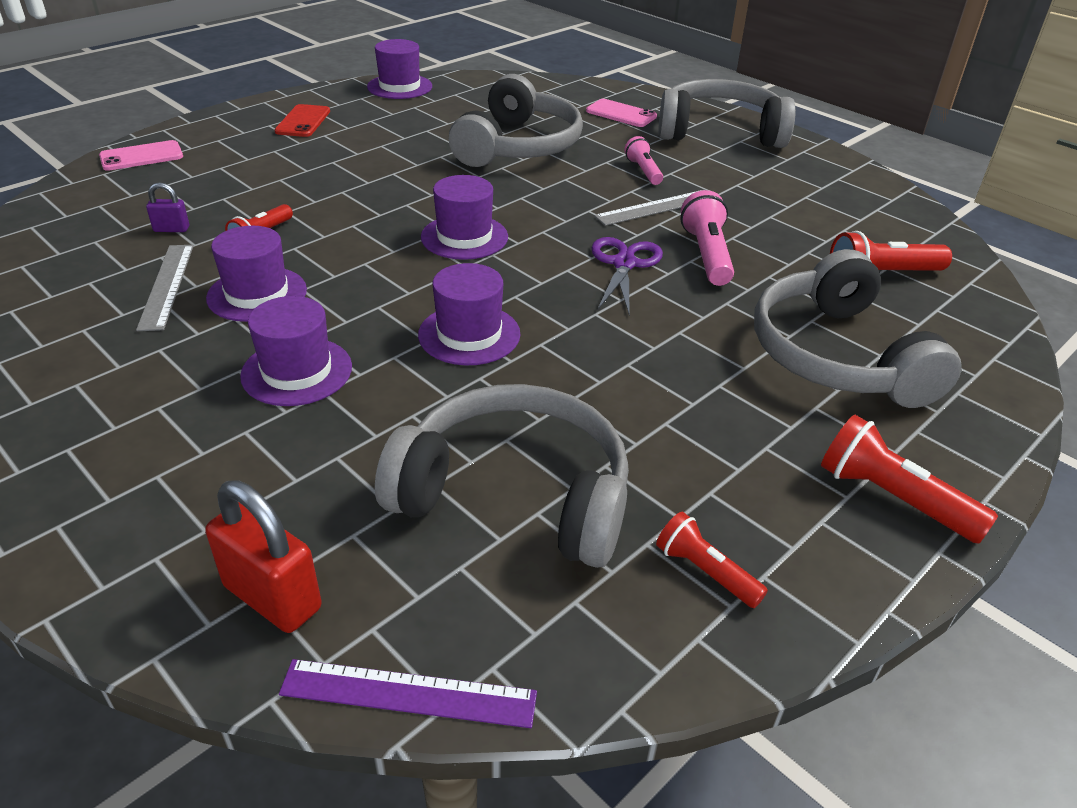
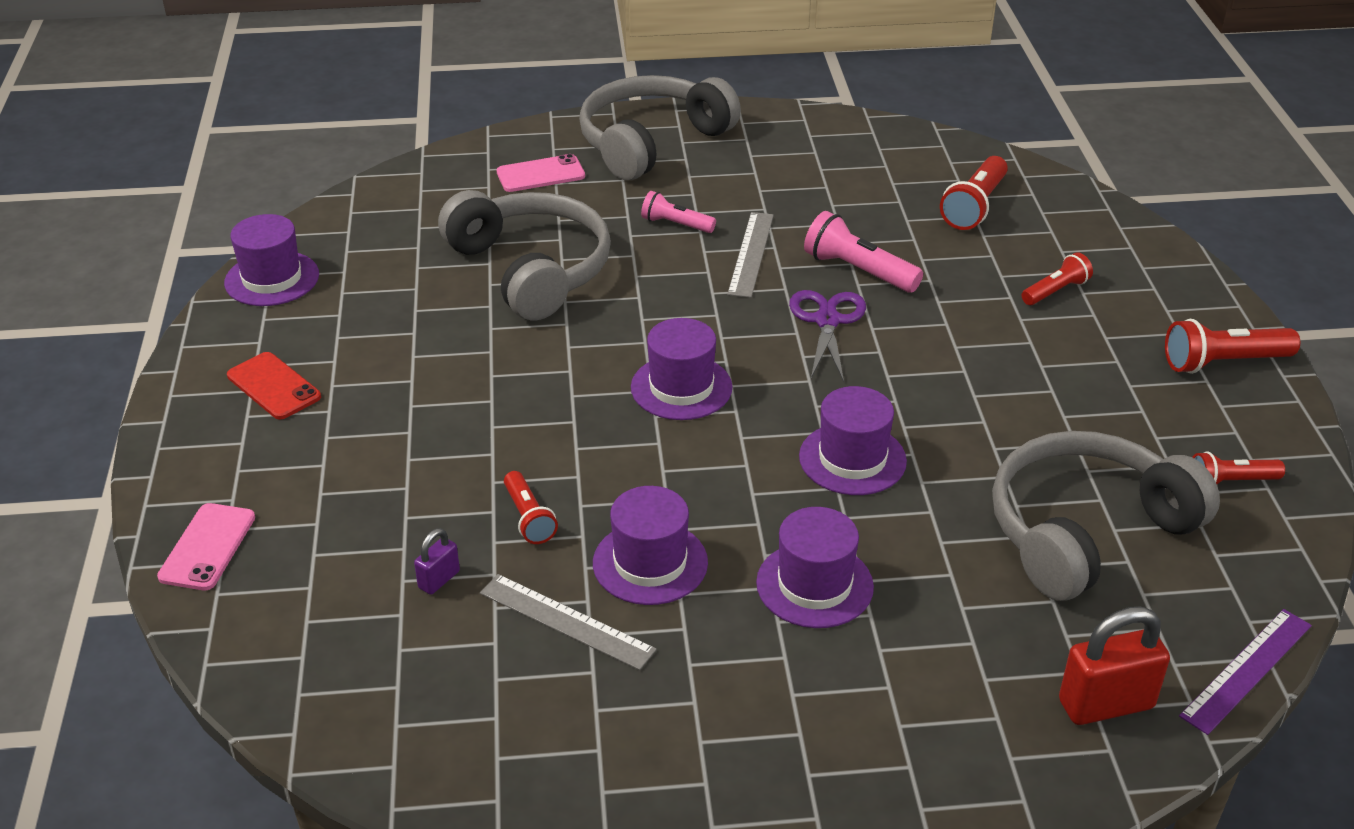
camera: 50 degrees left, 0 degrees up
(624, 264) = (827, 321): purple scissors -> purple scissors turned 45 degrees clockwise
(836, 355) = (1055, 291): grey headphones -> red flashlight

